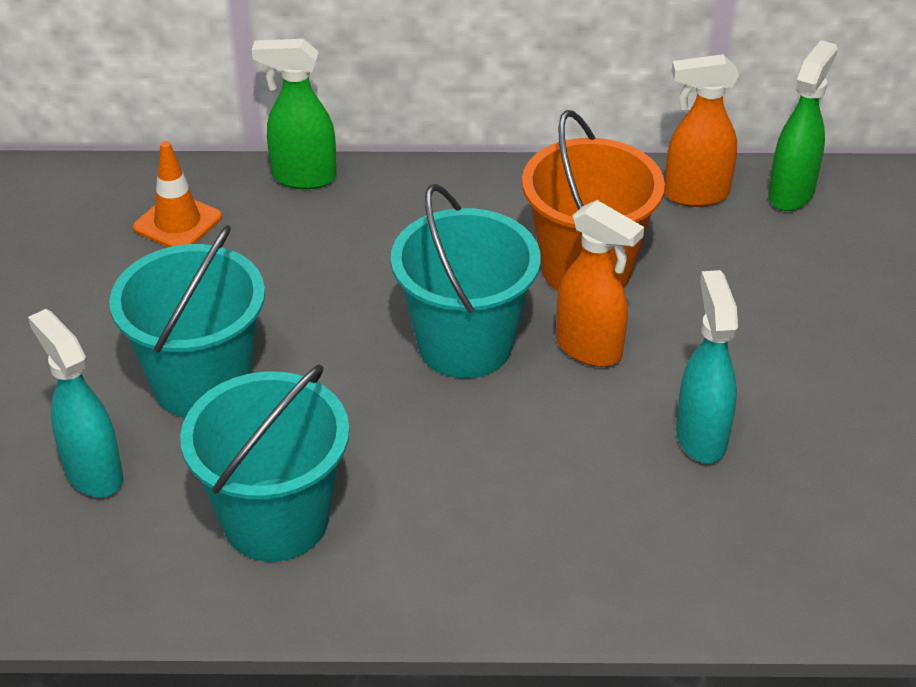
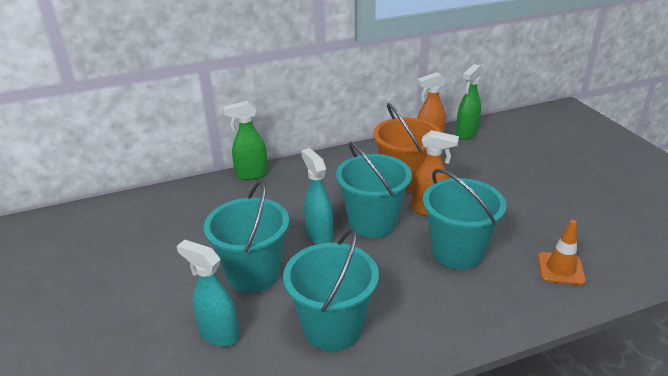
camera: 20 degrees left, 10 degrees down
(177, 222) = (199, 207): orange traffic cone -> orange traffic cone (560, 269)
(582, 449) = (457, 252): none -> turquoise bucket
(700, 436) = (504, 232): turquoise spray bottle -> turquoise spray bottle (319, 235)
(791, 193) = (466, 134): green spray bottle -> green spray bottle turned 150 degrees counterclockwise

